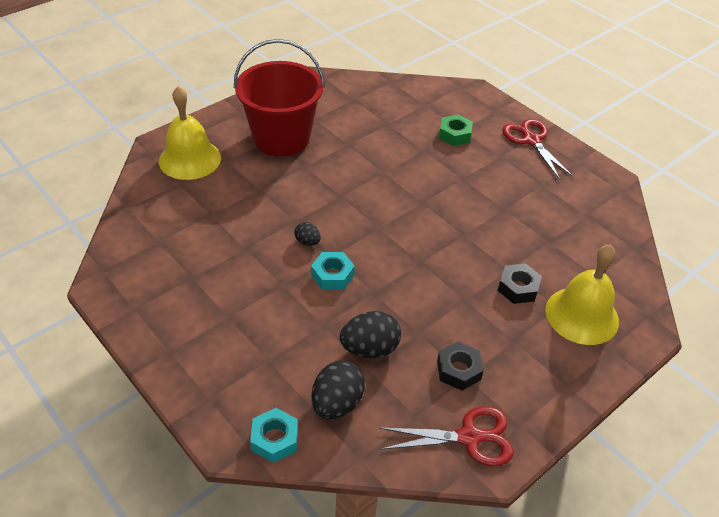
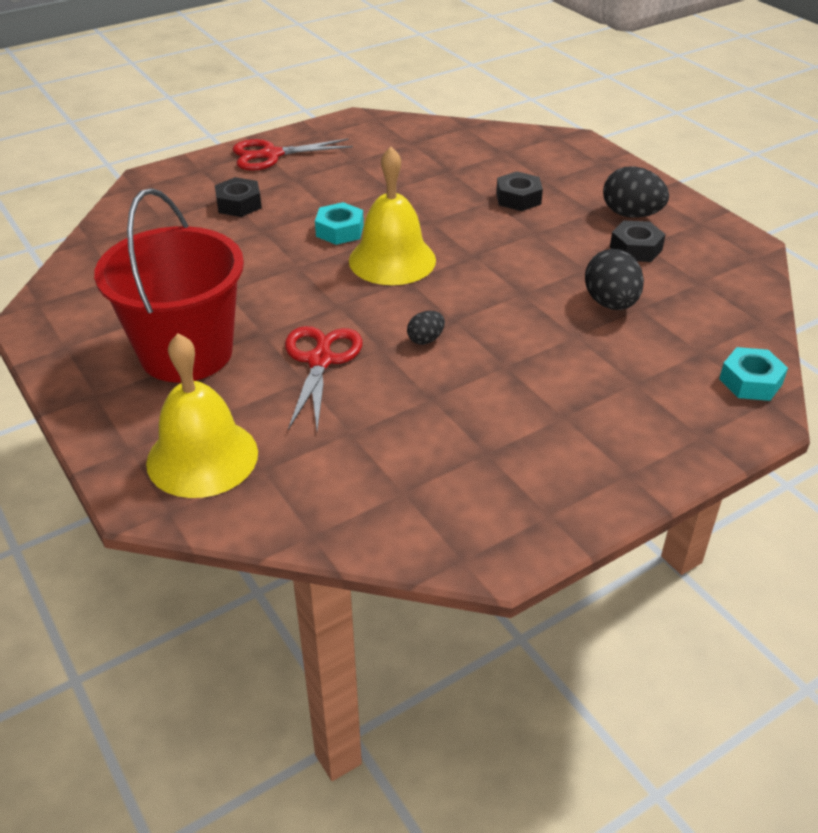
camera: 80 degrees left, 5 degrees down
(332, 275) = (491, 322): turquoise nut -> turquoise nut (340, 230)
(337, 403) = (692, 333): black egg -> black egg (631, 214)
(454, 135) = (239, 204): green nut -> black nut
(470, 437) = (720, 252): red scissors -> red scissors (320, 360)
(582, 315) = (557, 169): yellow bell -> yellow bell (392, 260)

